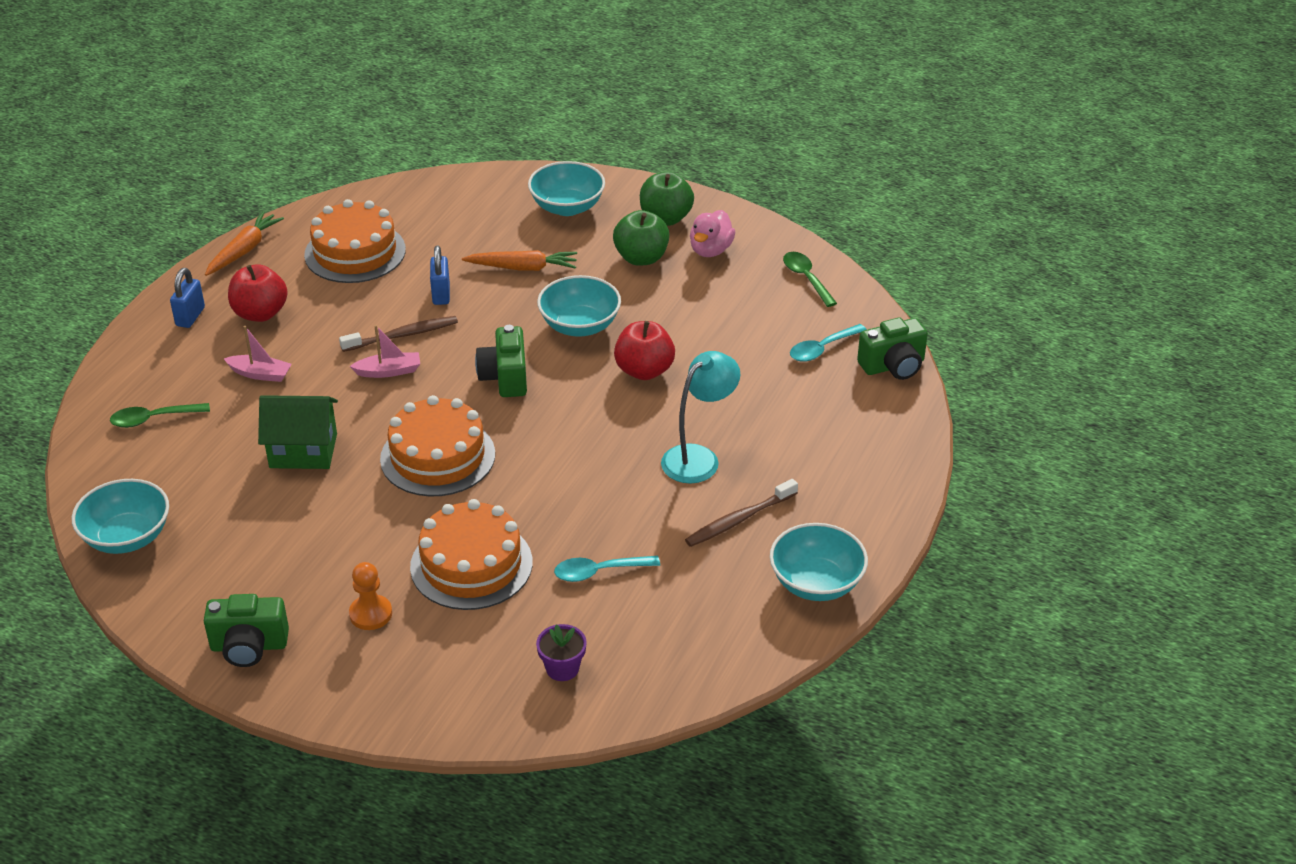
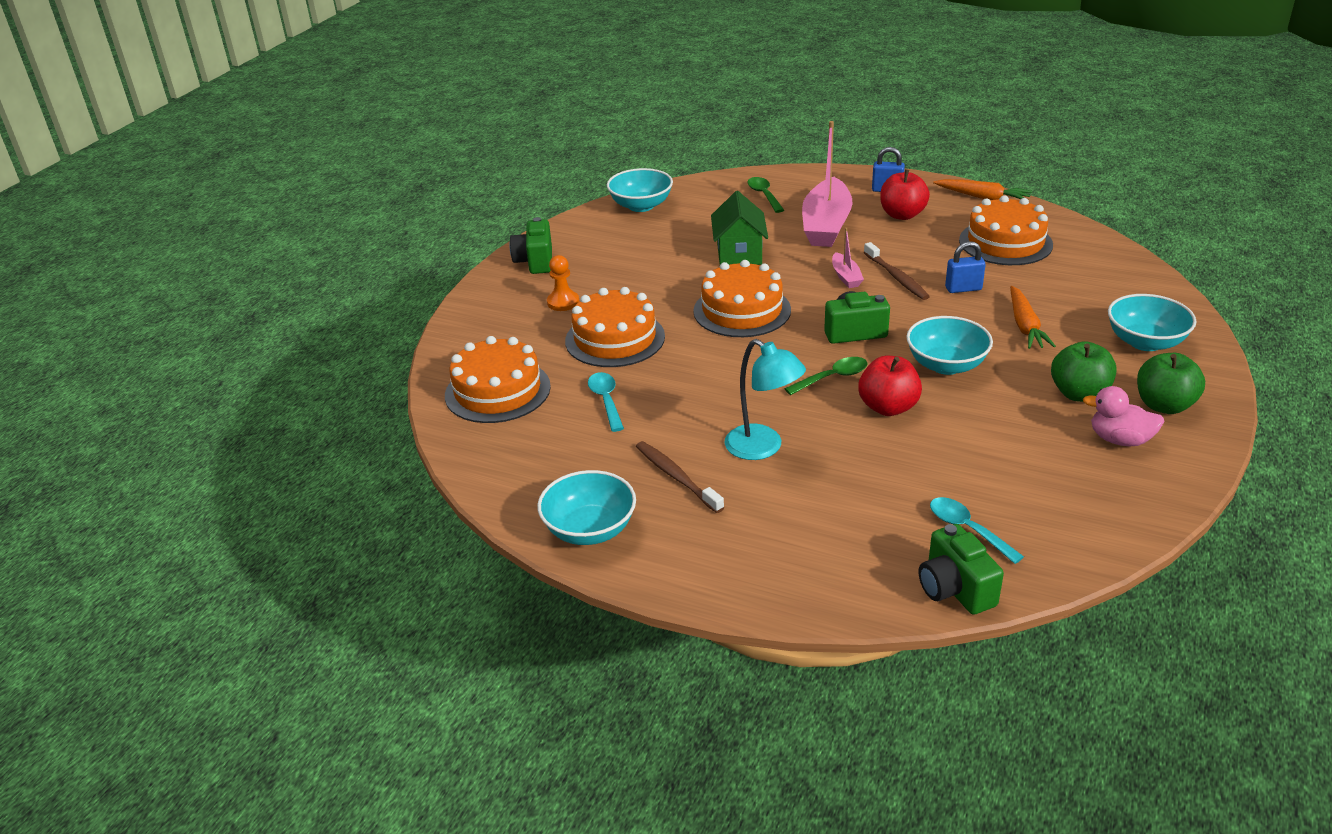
camera: 90 degrees right, 5 degrees down
(260, 374) = (826, 225): pink boat -> pink boat, size x2.17
(562, 668) = (497, 391): purple flower pot -> orange cake
(806, 278) = (1101, 514): green spoon -> green spoon (832, 377)

